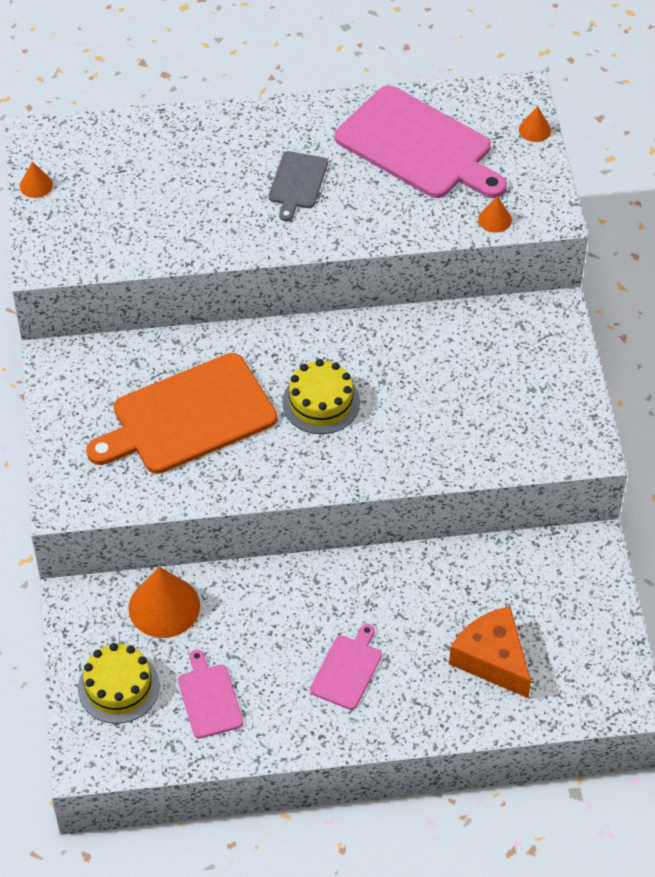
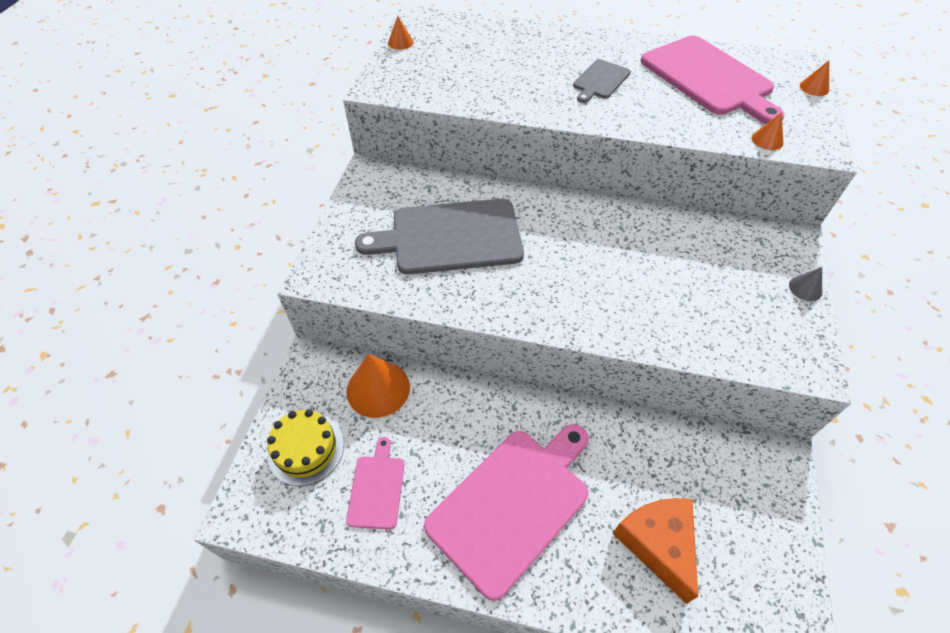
camera: 20 degrees right, 0 degrees up
(188, 416) = (450, 237): orange cutting board -> grey cutting board
(321, 402) = (565, 255): yellow cake -> none
(347, 669) = (512, 504): pink cutting board -> pink cutting board, size x2.04
(573, 368) = (805, 288): none -> grey cone

